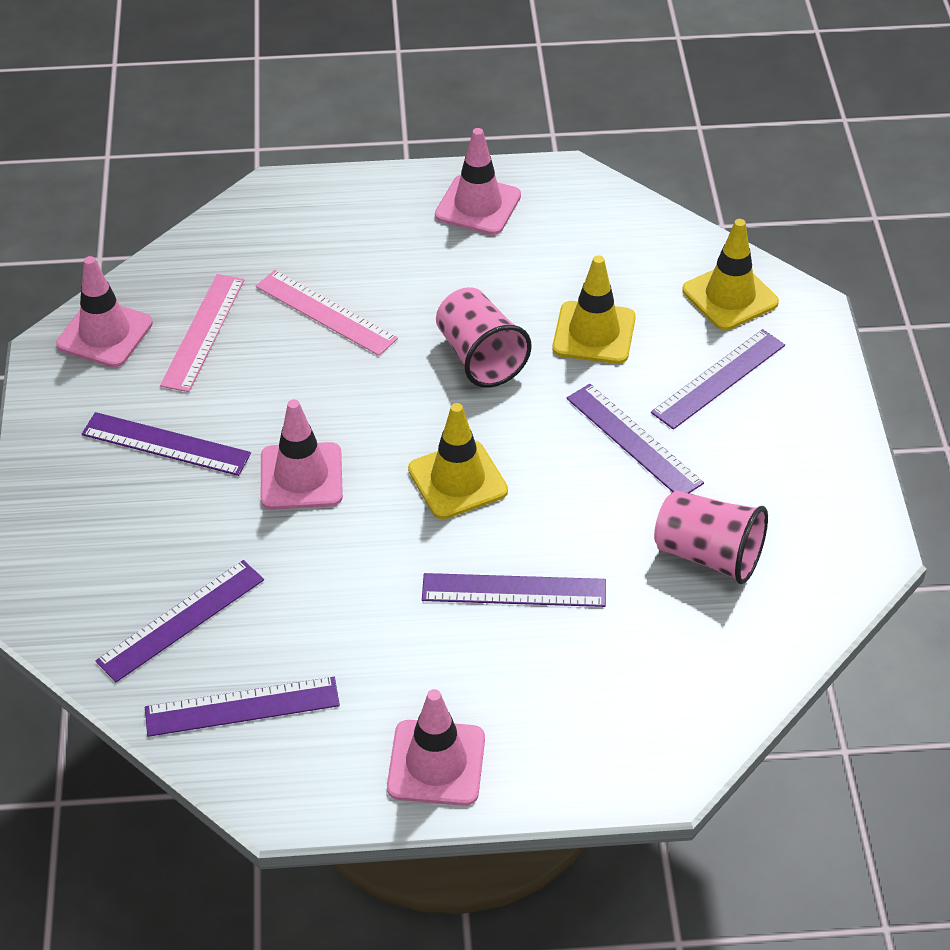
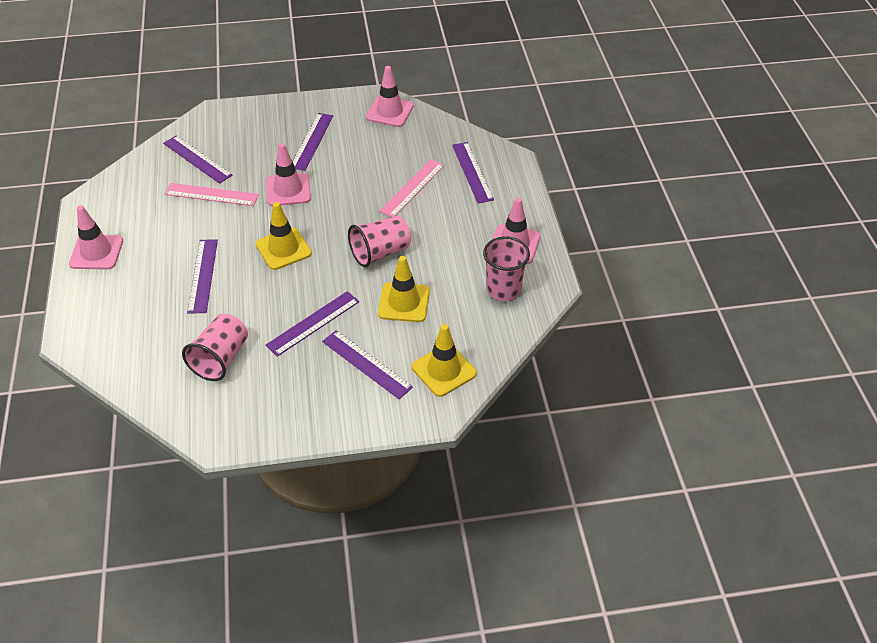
camera: 85 degrees right, 0 degrees up
(203, 332) = (393, 145): pink ruler -> pink ruler (211, 195)
(242, 706) = (142, 184): purple ruler -> purple ruler (472, 172)
(573, 224) = (503, 289): none -> pink cup

